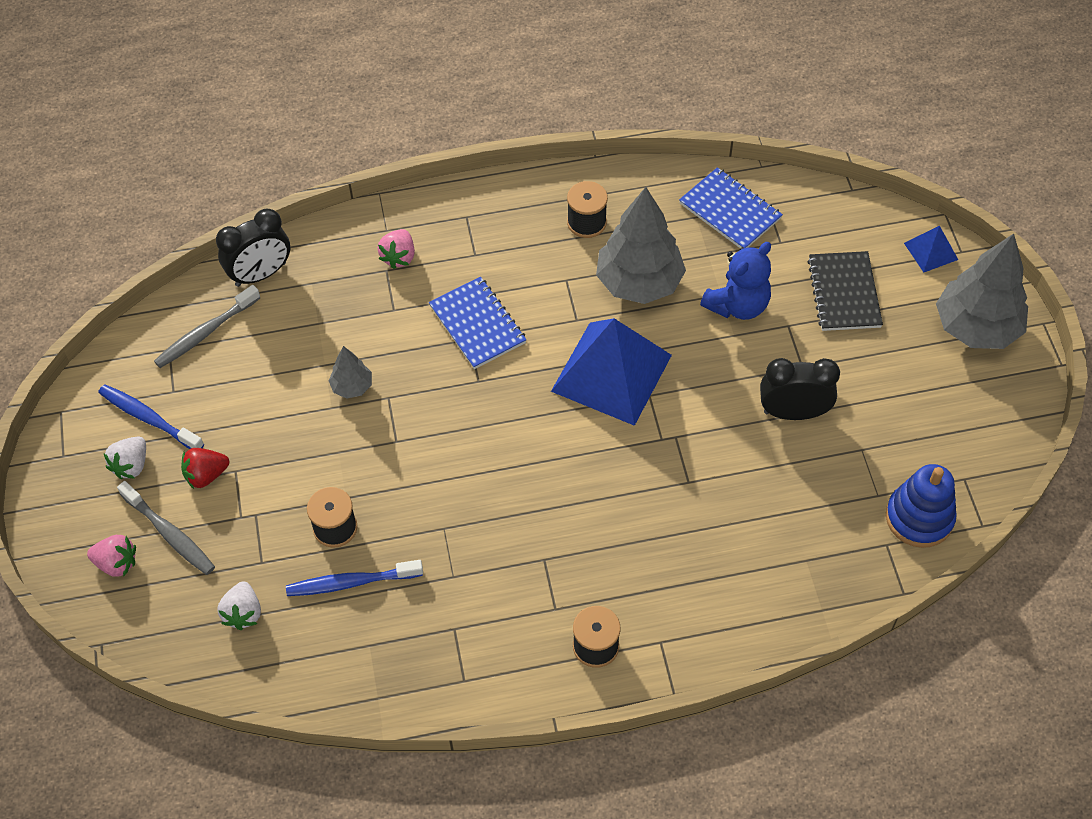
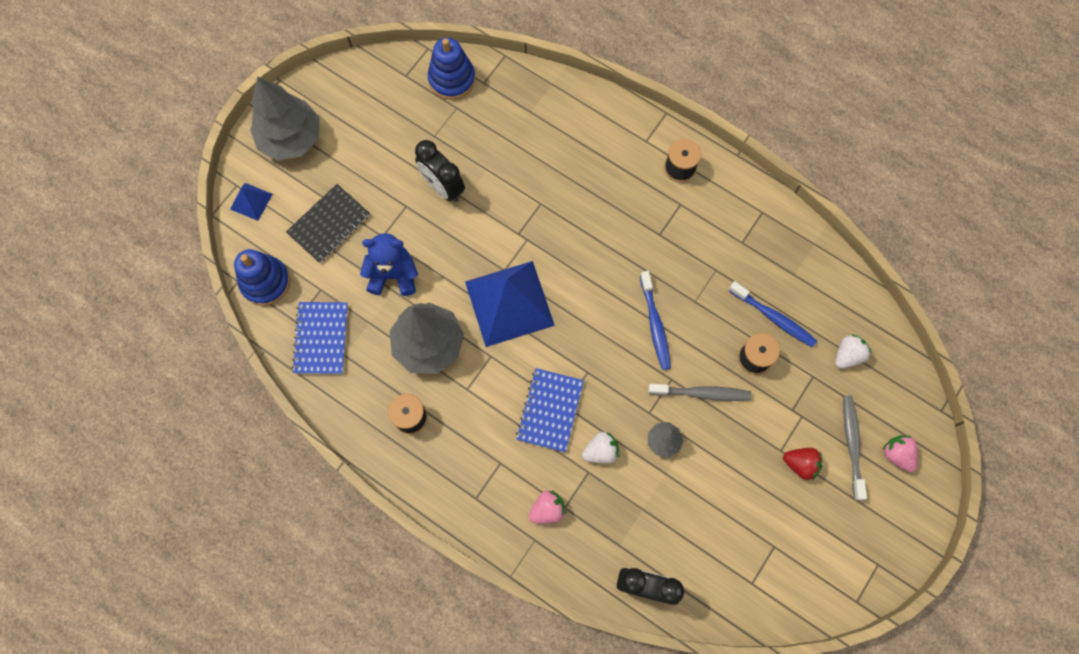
camera: 135 degrees left, 15 degrees up
(131, 465) = (840, 515): white strawberry -> white strawberry (601, 451)
(149, 418) = (804, 540): blue toothbrush -> blue toothbrush (655, 324)
(206, 332) = (718, 573): grey toothbrush -> grey toothbrush (701, 393)
(830, 208) = (265, 282): none -> blue stacking toy

